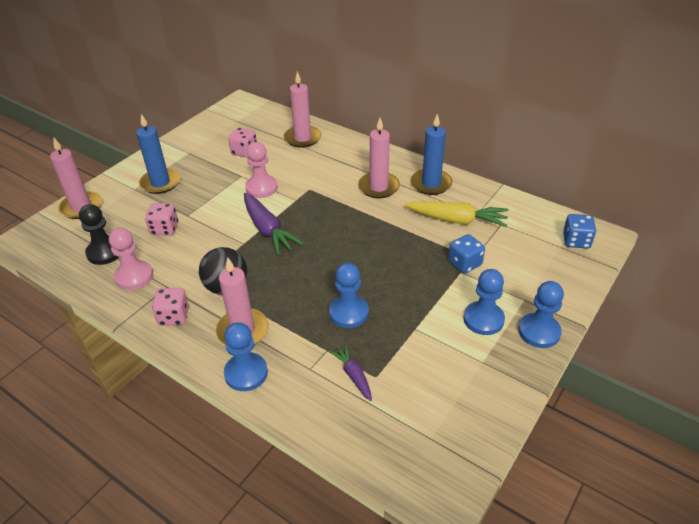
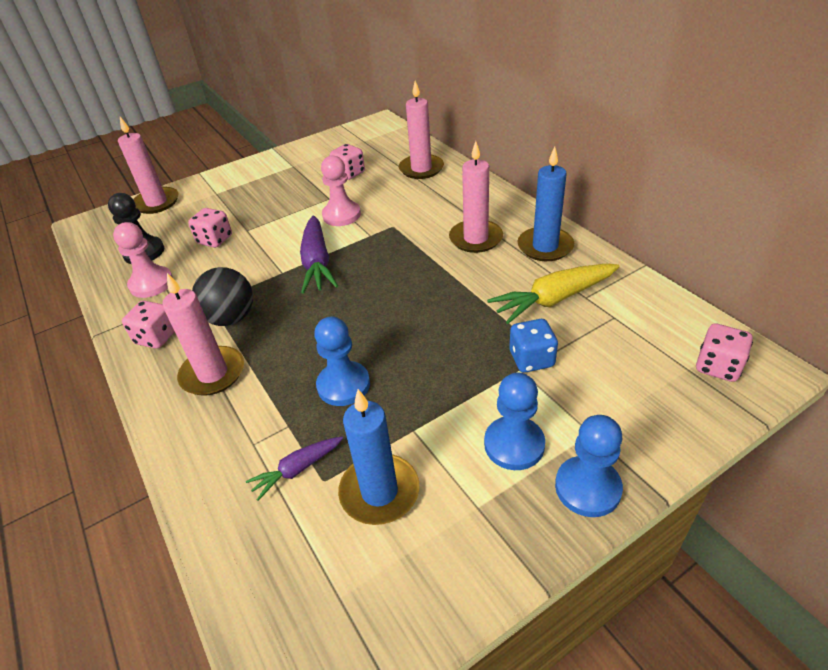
camera: 25 degrees right, 0 degrees up
(160, 183) = (244, 192): blue candle -> blue candle (379, 491)
(246, 373) = (181, 426): blue pawn -> none
(353, 375) = (297, 470): purple carrot -> purple carrot turned 120 degrees counterclockwise
(457, 220) = (553, 299): yellow carrot -> yellow carrot turned 120 degrees clockwise
(576, 241) = (717, 367): blue dice -> pink dice

